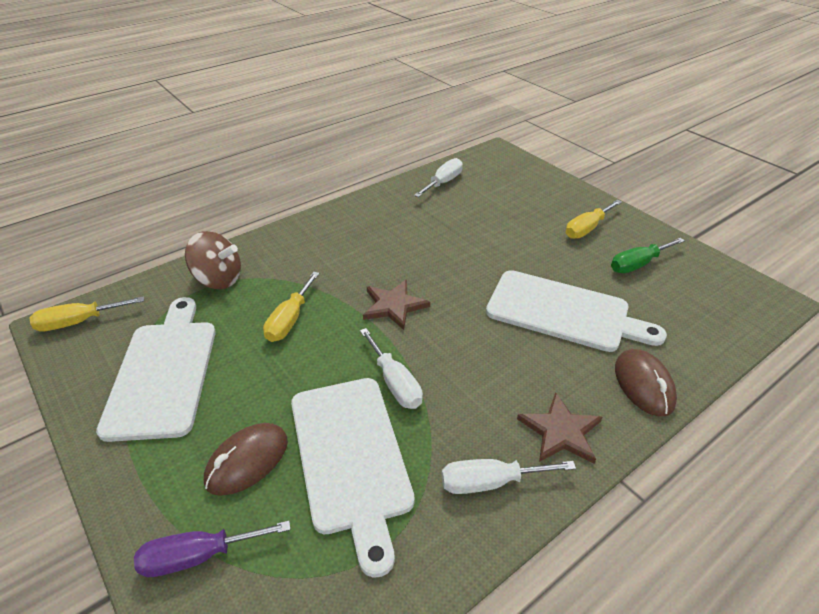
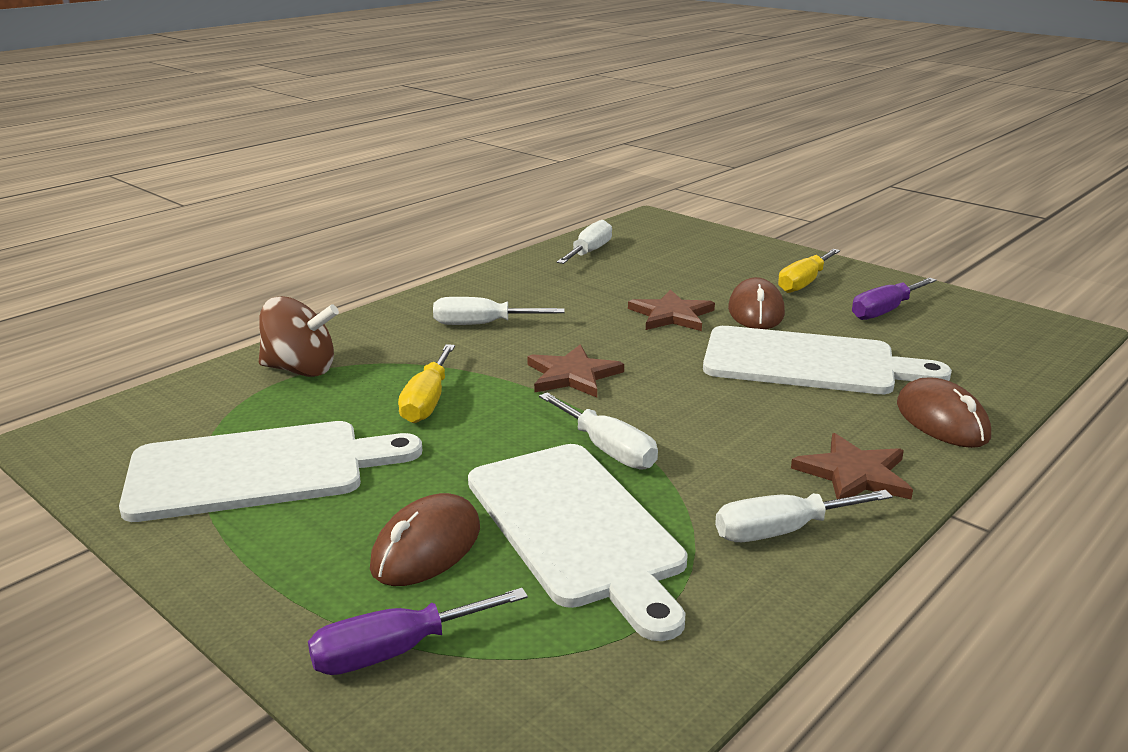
camera: 10 degrees left, 15 degrees down
(79, 322) = (98, 431): yellow screwdriver -> none
(164, 372) = (258, 470): white cutting board -> white cutting board turned 90 degrees clockwise
(348, 248) = (482, 324): none -> white screwdriver
(481, 252) = (671, 315): none -> brown star
(542, 255) = (756, 311): none -> brown mouse
(638, 264) = (885, 311): green screwdriver -> purple screwdriver

